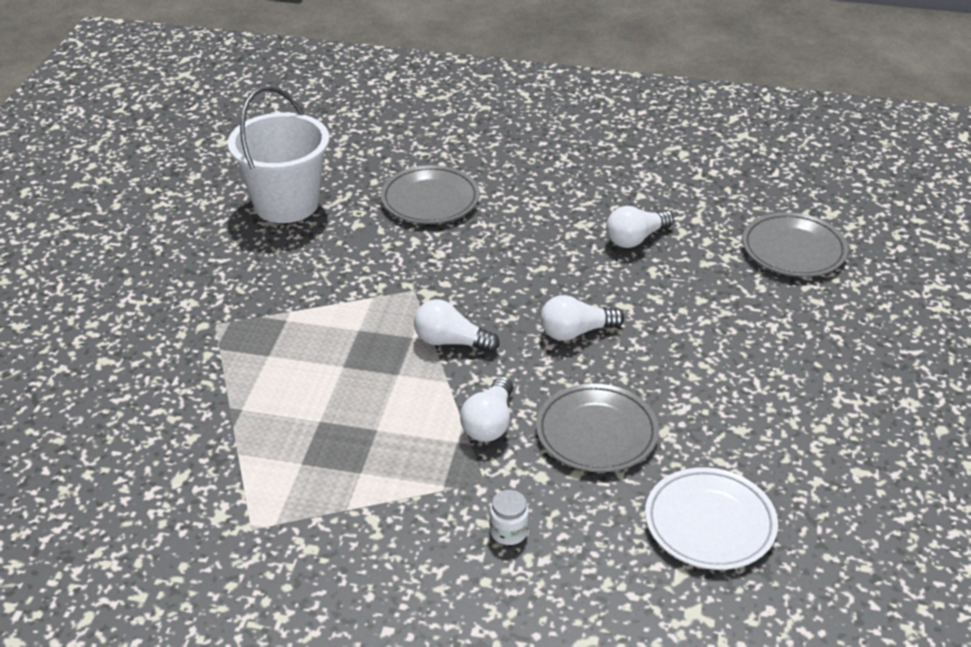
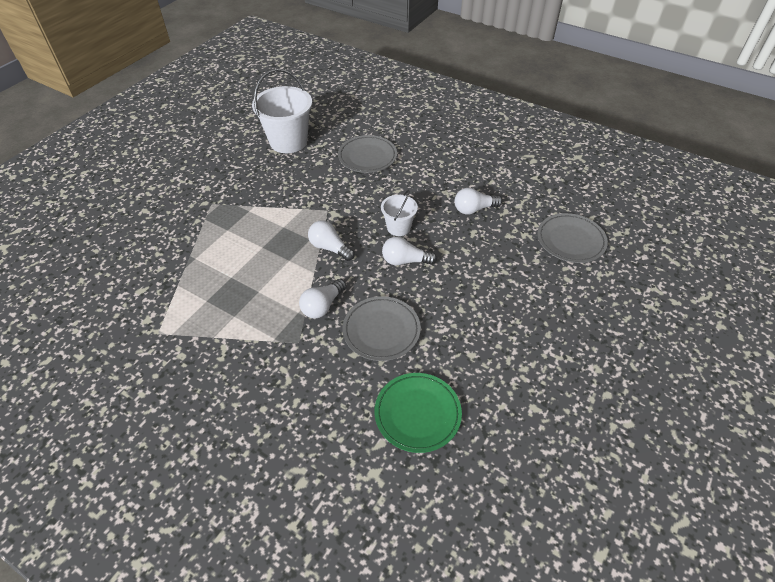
camera: 20 degrees right, 10 degrees up
(508, 531) = (294, 380): white jar -> none
(539, 289) = (398, 227): none -> white bucket
(710, 523) = (417, 414): white plate -> green plate

